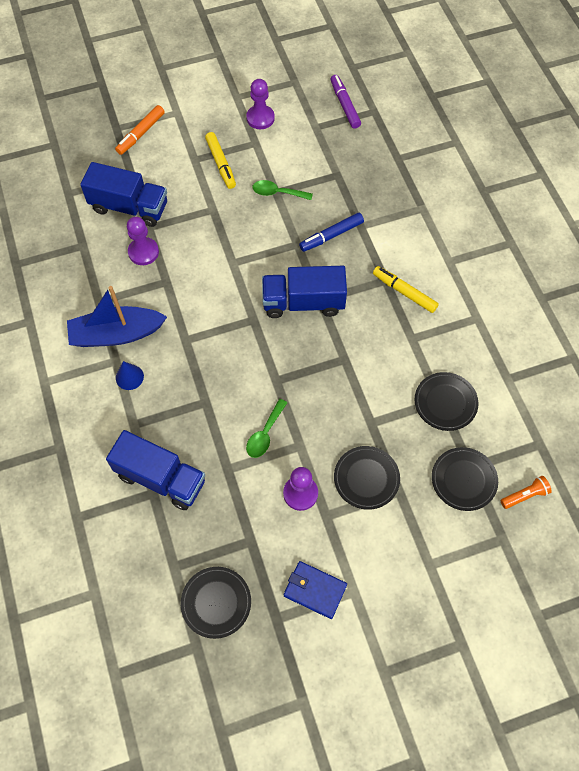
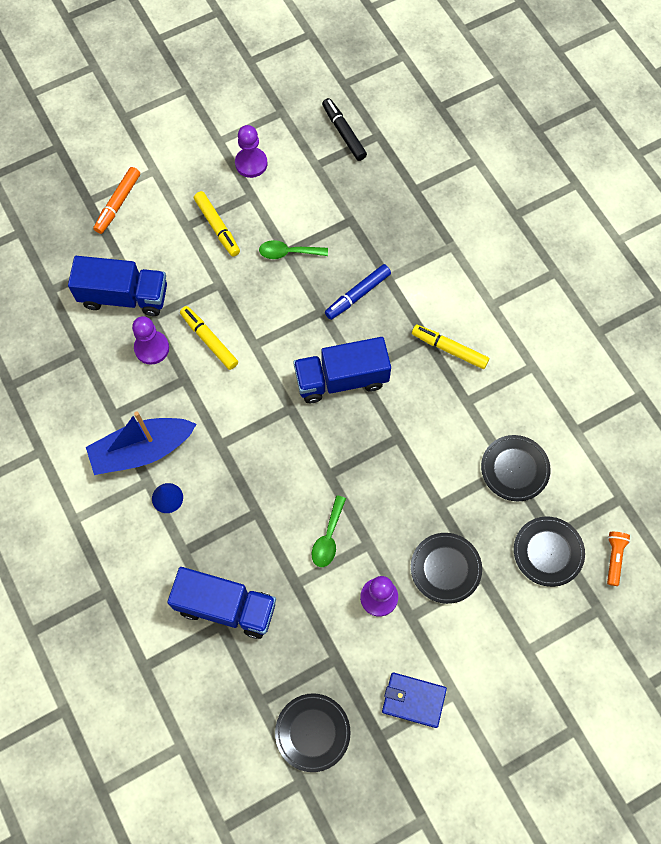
camera: 10 degrees left, 5 degrees up
(194, 253) = (209, 340): none -> yellow marker
(345, 105) = (344, 133): purple marker -> black marker
(525, 495) = (614, 558): orange flashlight -> orange flashlight turned 45 degrees counterclockwise

